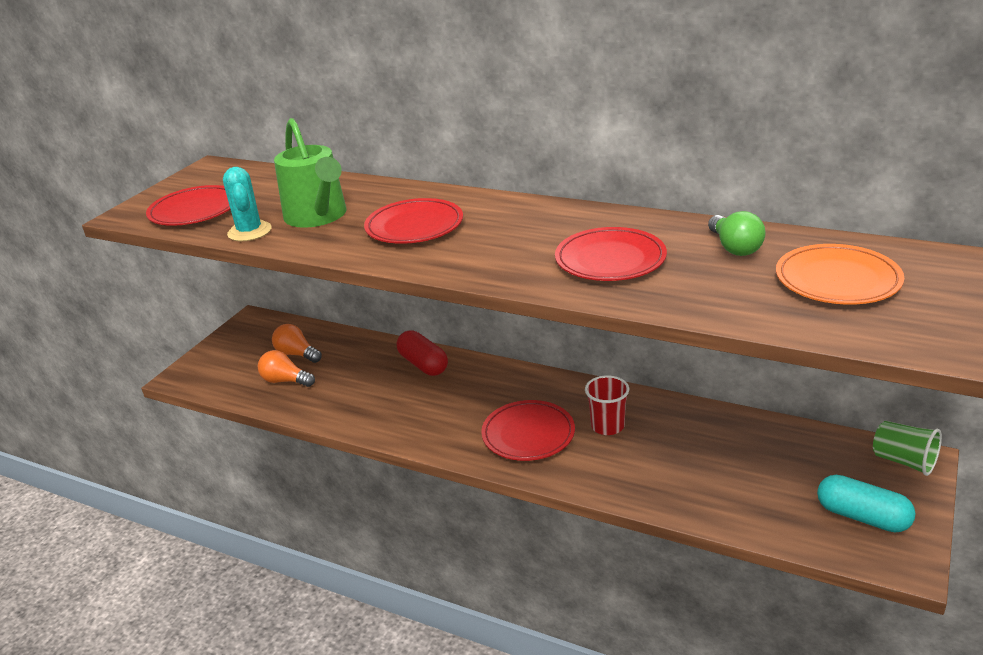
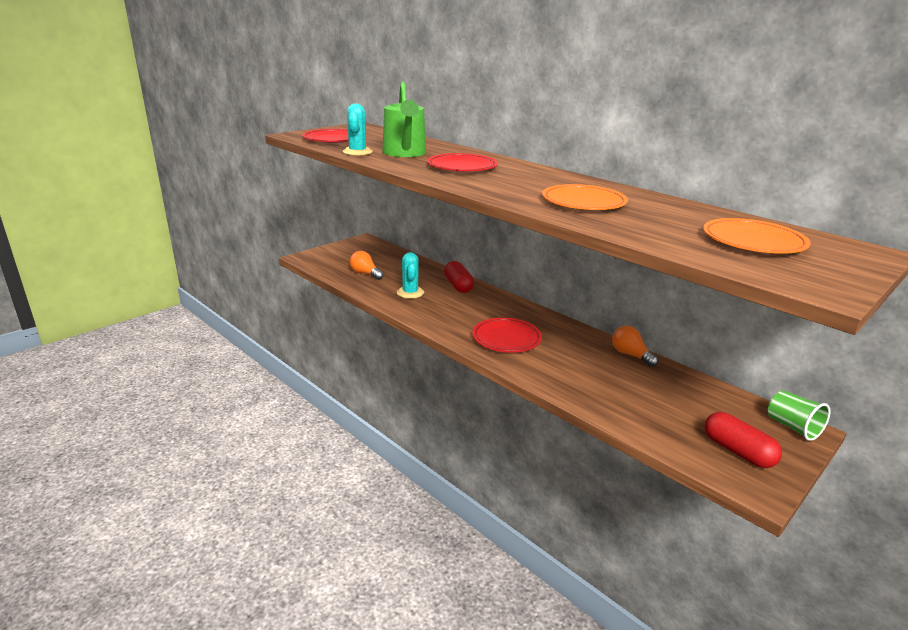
camera: 15 degrees right, 5 degrees down
(297, 354) = (381, 262): orange light bulb -> orange light bulb (630, 355)
(365, 396) = (410, 293): none -> turquoise cactus
(607, 426) = (566, 348): red cup -> none
(610, 259) = (583, 202): red plate -> orange plate
(734, 247) = (682, 213): green light bulb -> none
(862, 517) = (737, 451): turquoise capsule -> red capsule

